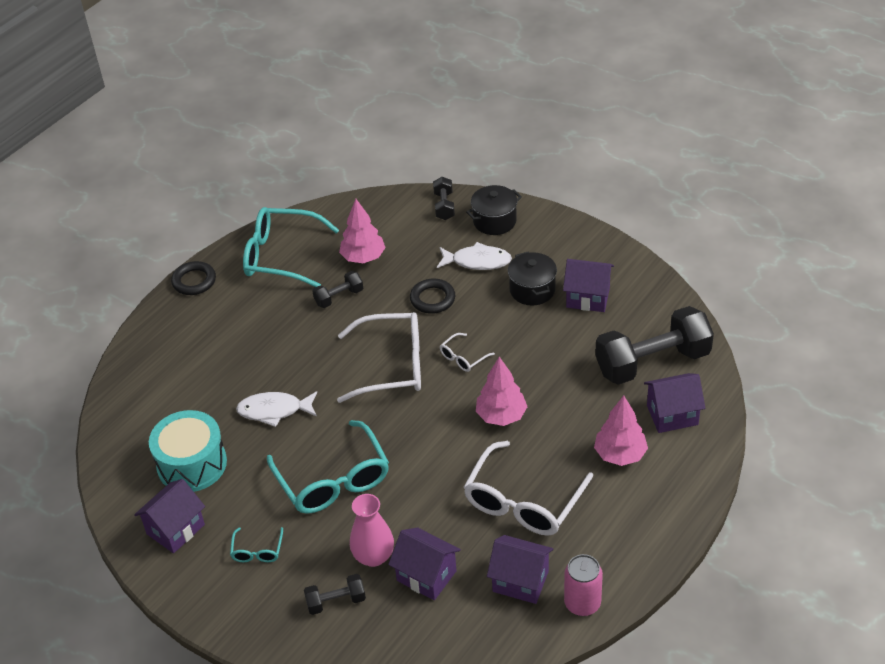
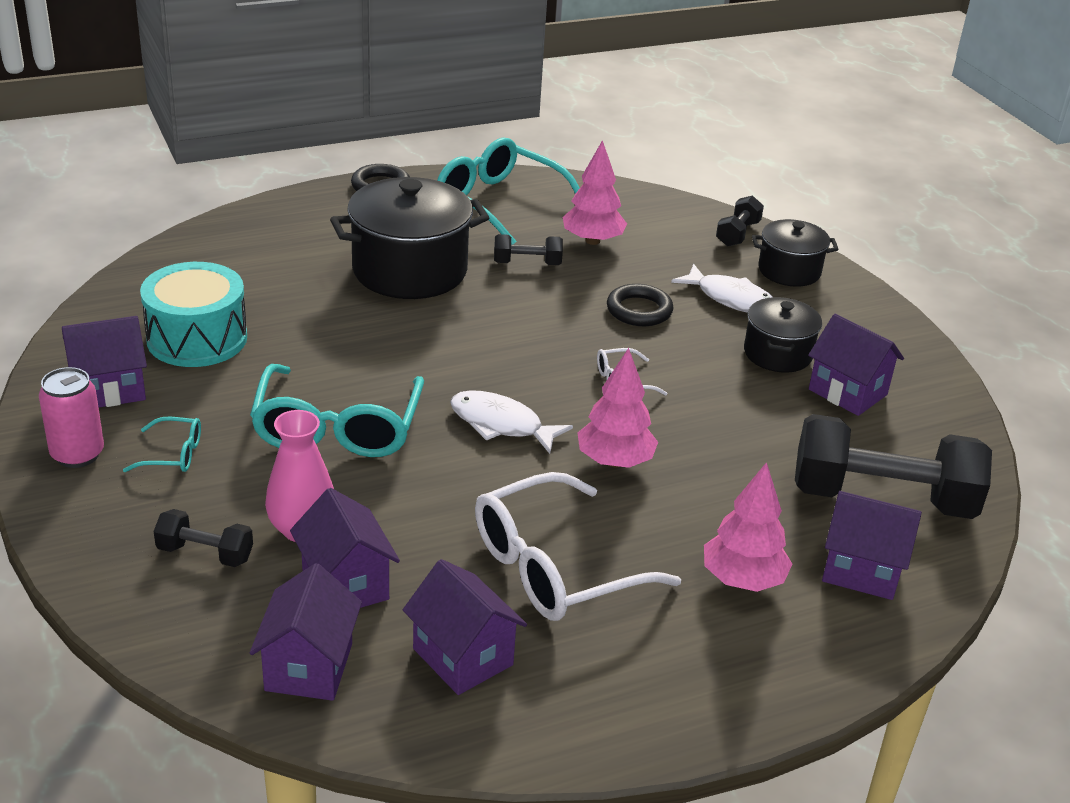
camera: 25 degrees right, 10 degrees down
(257, 551) = (173, 454): turquoise glasses -> turquoise glasses turned 120 degrees counterclockwise
(273, 341) = (410, 271): none -> black pot
(274, 410) = (342, 332): white fish -> white fish (501, 424)
(392, 366) = (525, 351): white glasses -> none
(450, 633) = (309, 667): none -> purple house
(582, 603) = (524, 731): pink can -> pink can (77, 454)

